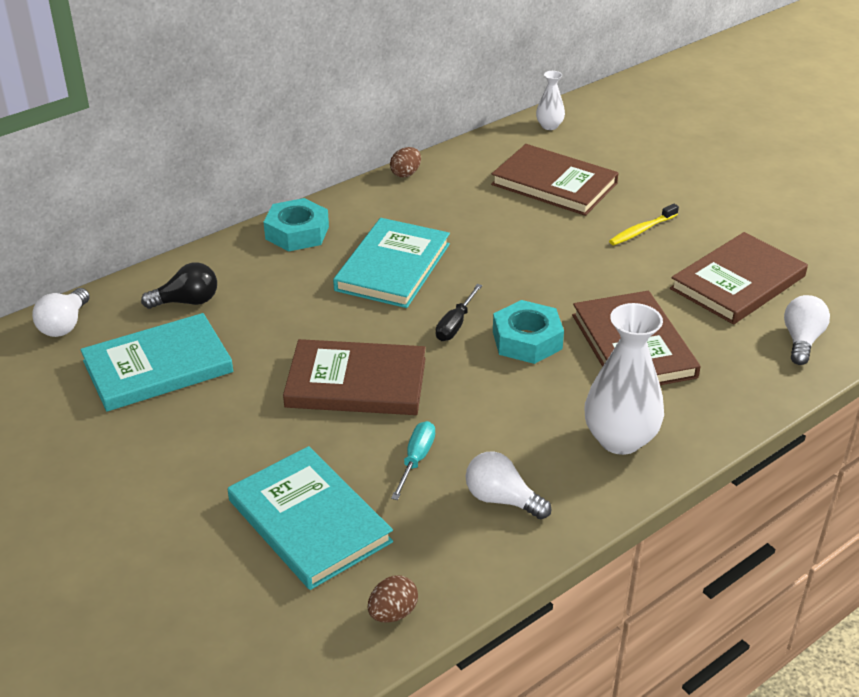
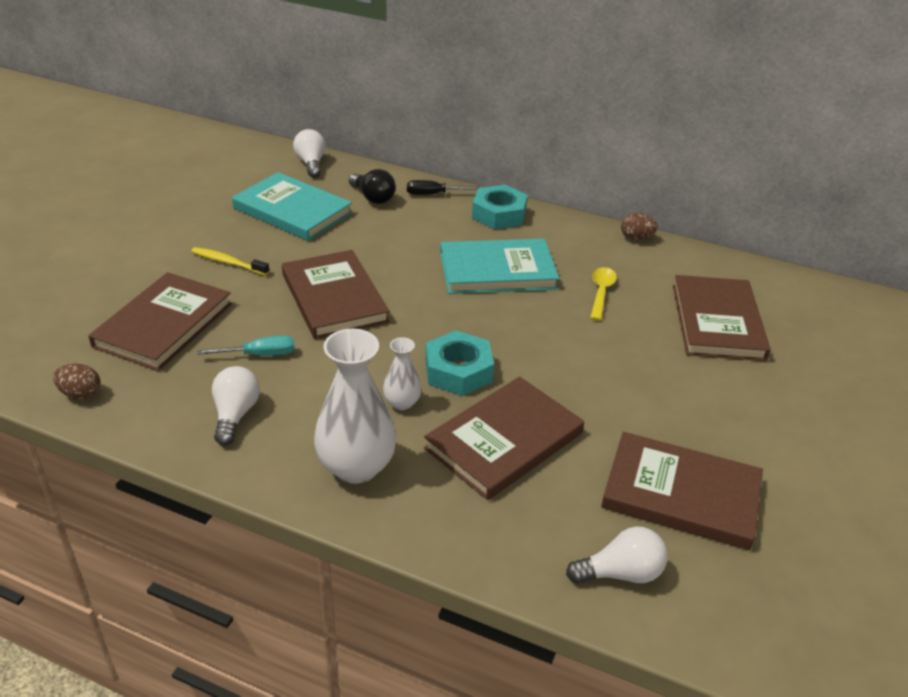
camera: 60 degrees right, 0 degrees up
(64, 325) = (311, 164): white light bulb -> white light bulb turned 90 degrees clockwise
(309, 521) = (164, 325): turquoise book -> brown book
(455, 324) = (447, 325): black screwdriver -> black screwdriver (433, 194)
(472, 223) = (601, 293): none -> yellow spoon
(549, 126) = (813, 292): white vase -> white vase (402, 403)
(641, 230) = (702, 399): yellow toothbrush -> yellow toothbrush (228, 262)

